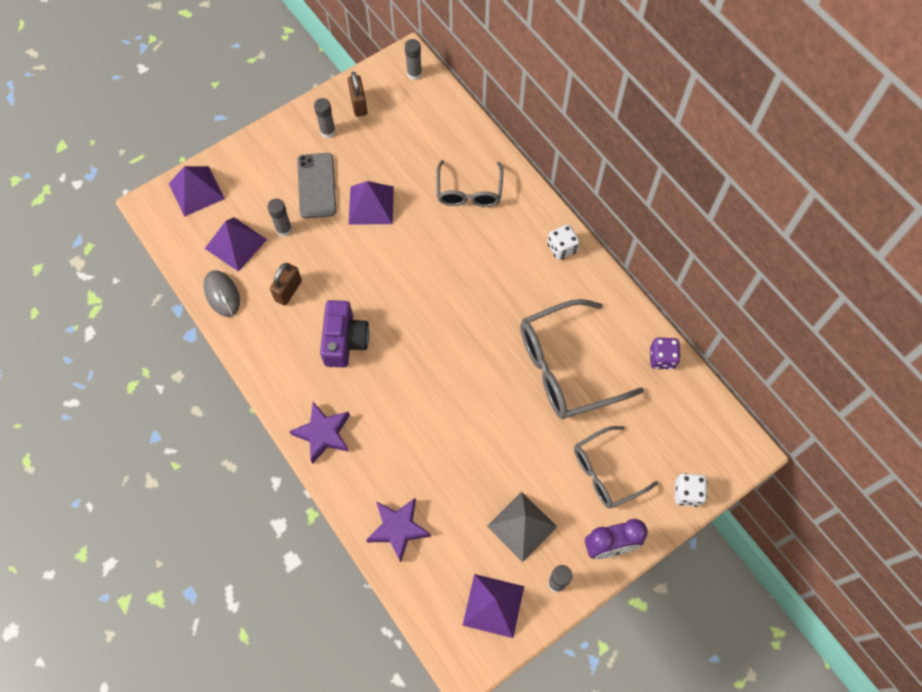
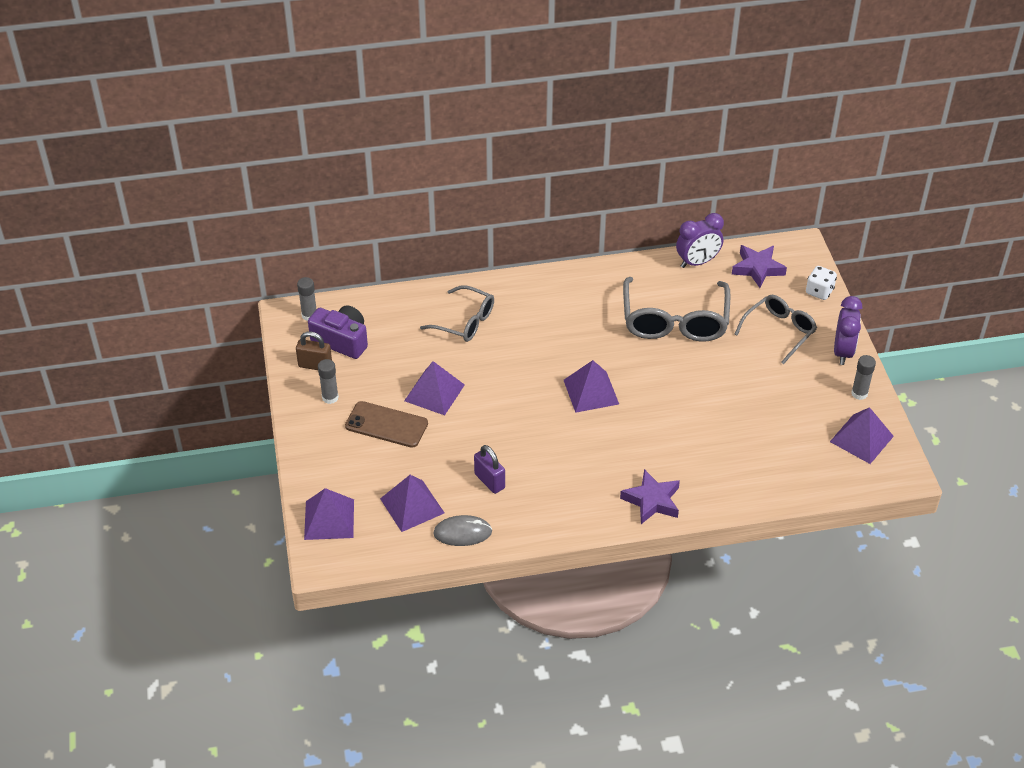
camera: 65 degrees left, 20 degrees down
(284, 229) = (419, 464): grey glue stick -> none
(288, 291) = (489, 481): brown padlock -> purple padlock
(316, 186) = (386, 425): grey phone -> brown phone
(344, 340) = (566, 456): purple camera -> purple camera (342, 341)
(398, 529) = (767, 478): purple star -> purple star (757, 269)
(434, 329) = (591, 392): none -> purple pyramid
(522, 526) = (801, 397): grey pyramid -> none
(562, 248) = (560, 283): white dice -> none
(605, 472) = (779, 331): grey glasses -> grey glasses turned 135 degrees counterclockwise
(662, 358) = (697, 262): purple dice -> purple clock

